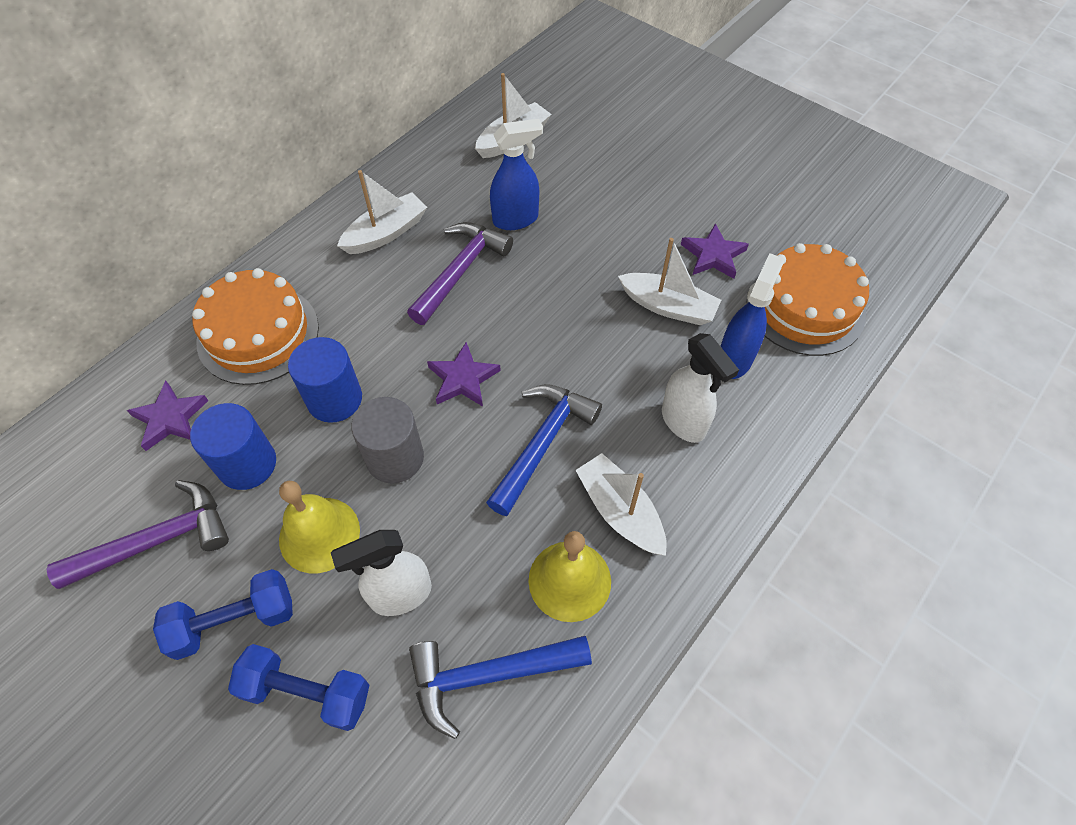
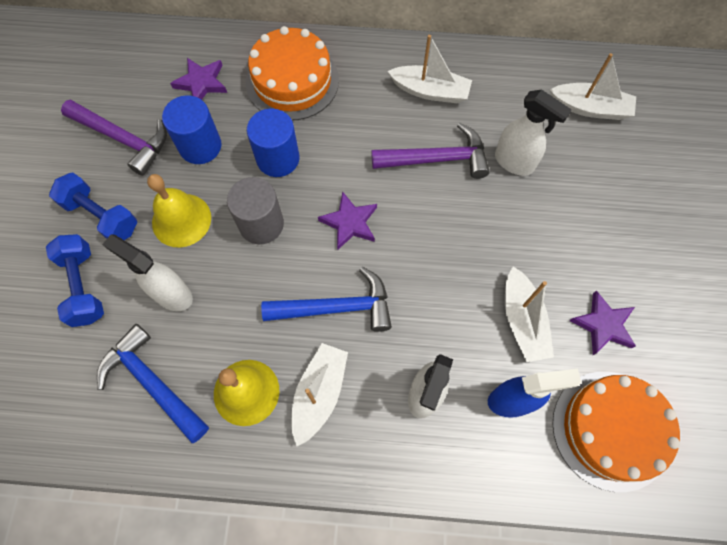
camera: 55 degrees right, 10 degrees up
(516, 219) = (514, 162): blue spray bottle -> white spray bottle

